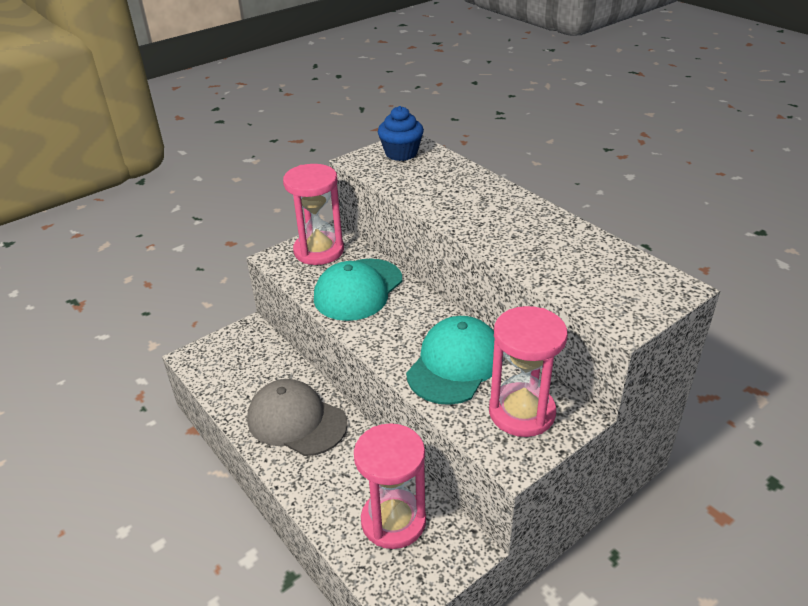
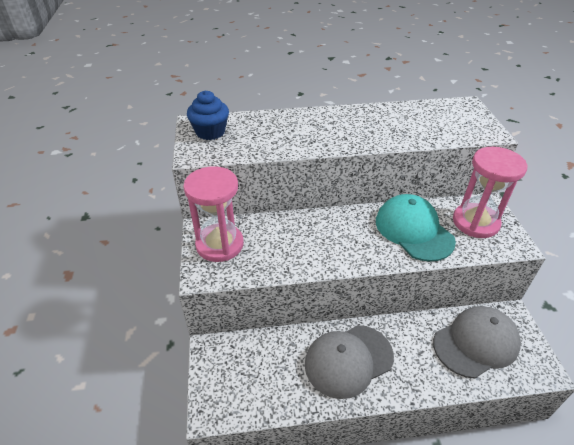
camera: 60 degrees left, 5 degrees up
(358, 290) = (293, 243): turquoise cap -> none
(393, 521) = (476, 343): pink hourglass -> grey cap

